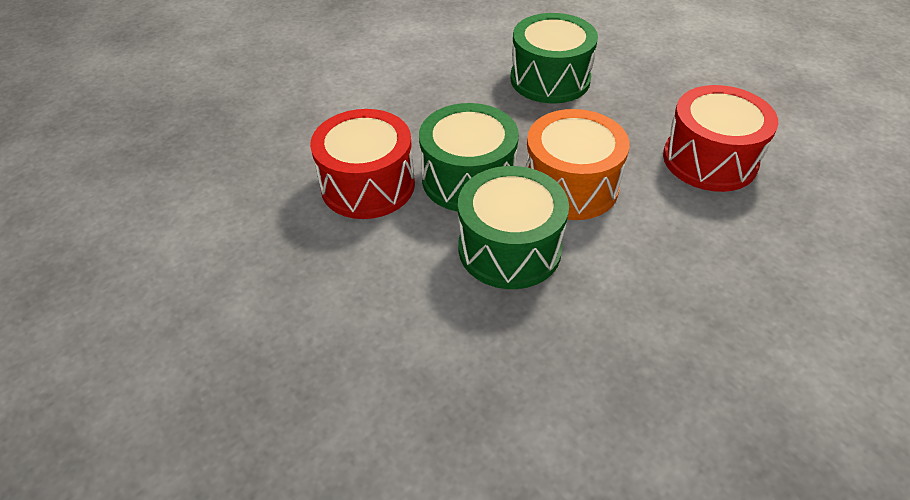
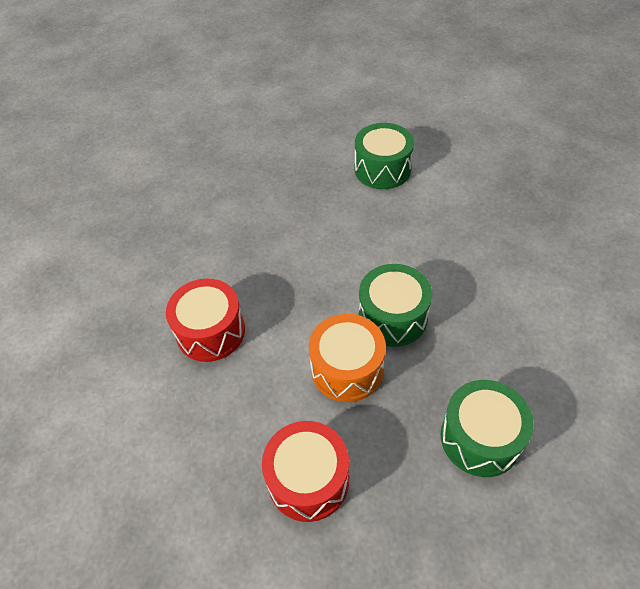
camera: 125 degrees right, 5 degrees up
(368, 185) = (421, 265): red drum -> red drum (210, 331)
(509, 248) = (321, 307): green drum -> green drum (382, 169)

